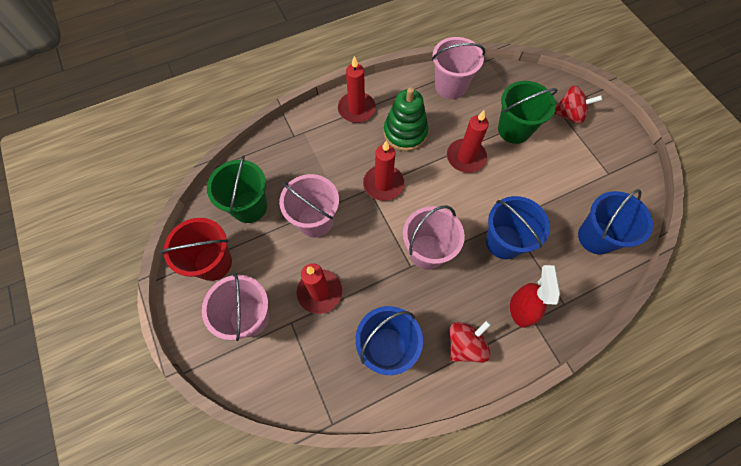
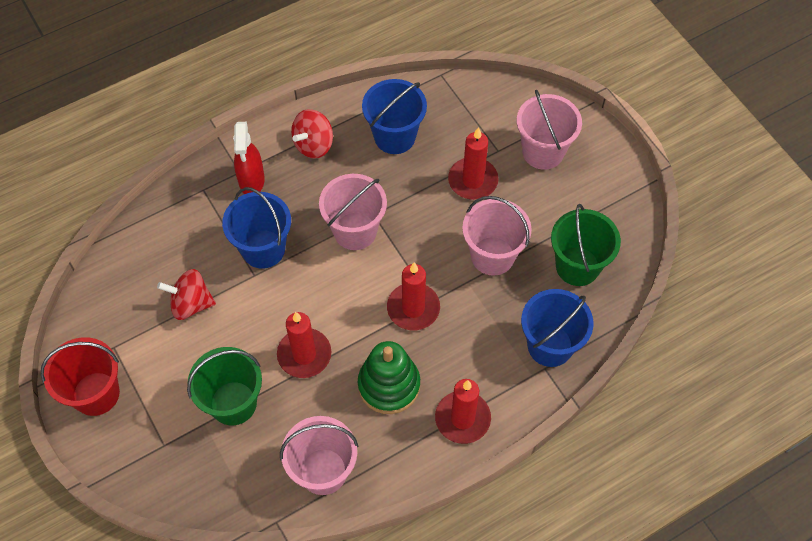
camera: 175 degrees right, 5 degrees down
(213, 262) = (600, 201): red bucket -> red bucket (96, 393)
(569, 115) = (148, 435): red spinning top -> red spinning top (191, 304)
(596, 237) = (151, 263): blue bucket -> blue bucket (550, 345)

